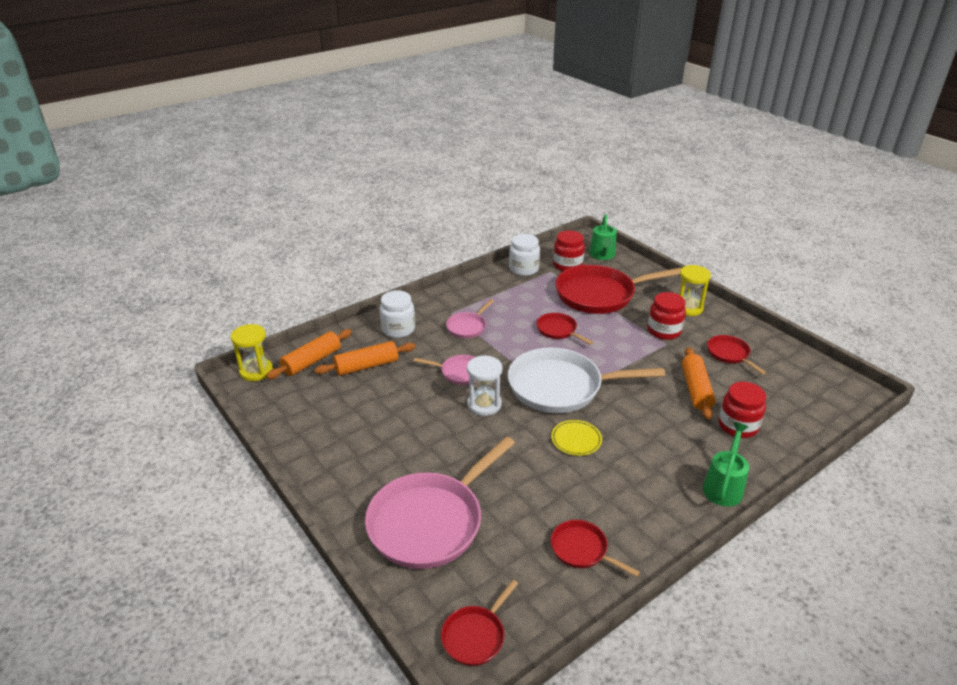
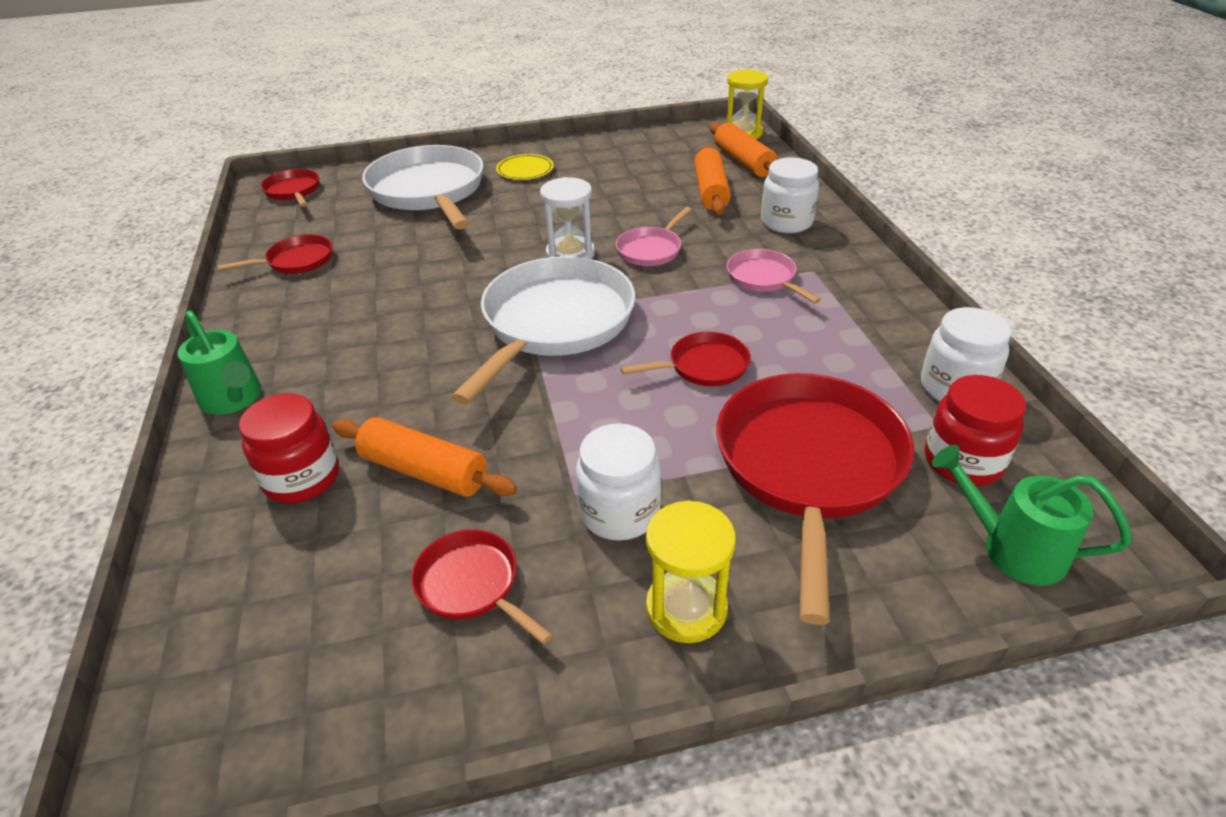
camera: 115 degrees right, 5 degrees up
(431, 521) = (429, 192): pink pan -> white pan
(576, 439) = (442, 305): yellow plate -> yellow plate (525, 170)
(664, 331) = (619, 512): red jar -> white jar
(729, 354) = (472, 585): red pan -> red pan turned 135 degrees counterclockwise

